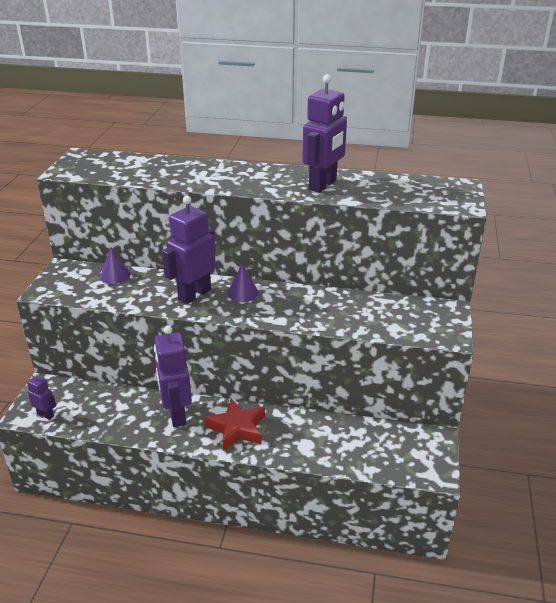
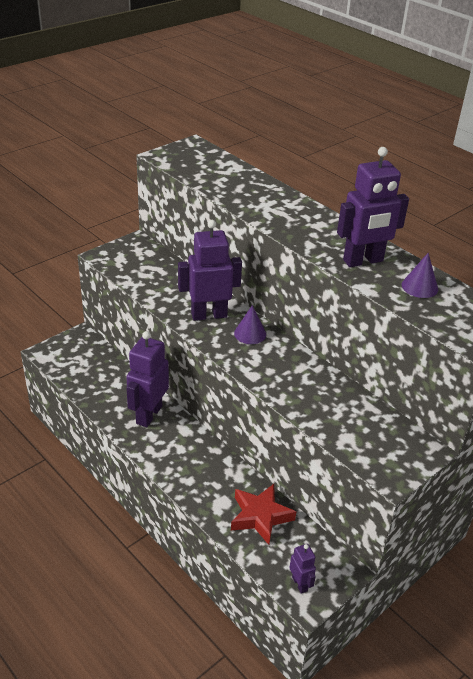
camera: 35 degrees right, 5 degrees up
(45, 415) = (60, 360): purple robot -> purple robot (300, 584)
(115, 275) = (166, 267): purple cone -> purple cone (419, 287)
(237, 428) = (182, 454): red star -> red star (260, 516)

